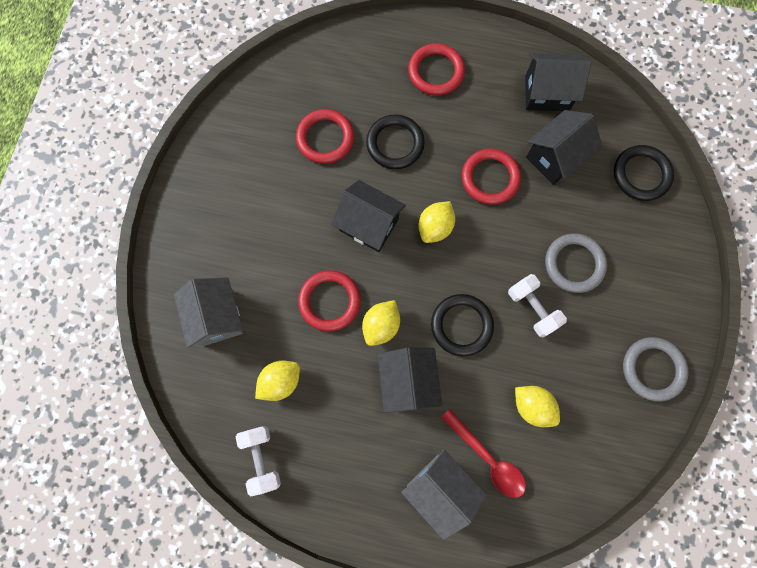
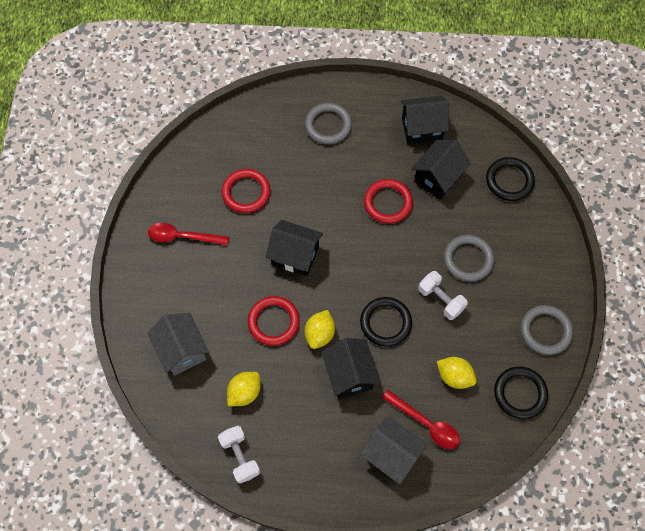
camera: 10 degrees left, 10 degrees down
(242, 180) = (182, 237): none -> red spoon
(395, 144) = (305, 188): black ring -> black ring (520, 393)
(435, 227) = (350, 249): yellow lemon -> none
(436, 72) = (328, 125): red ring -> grey ring

